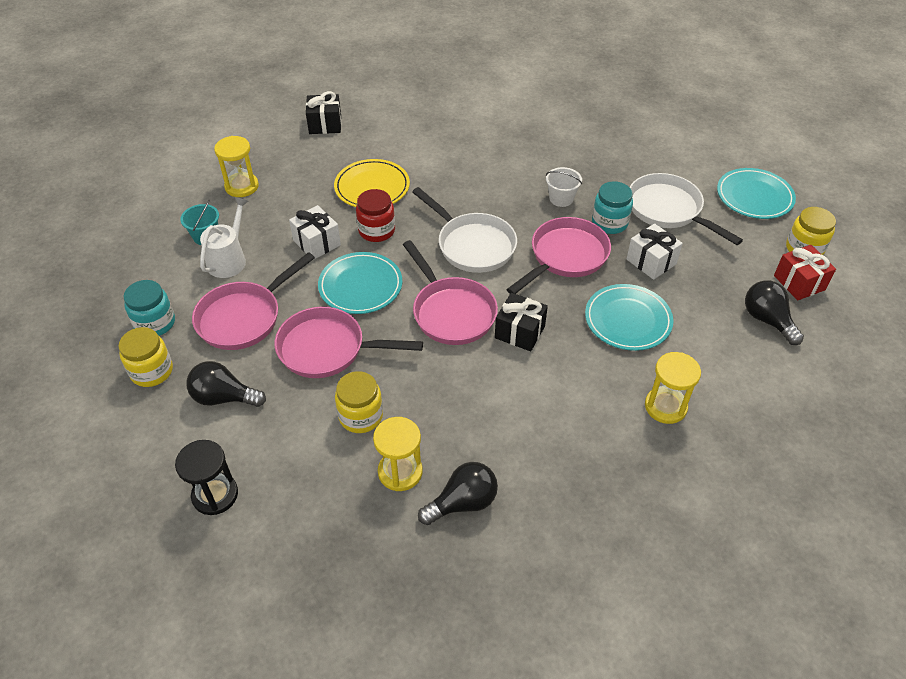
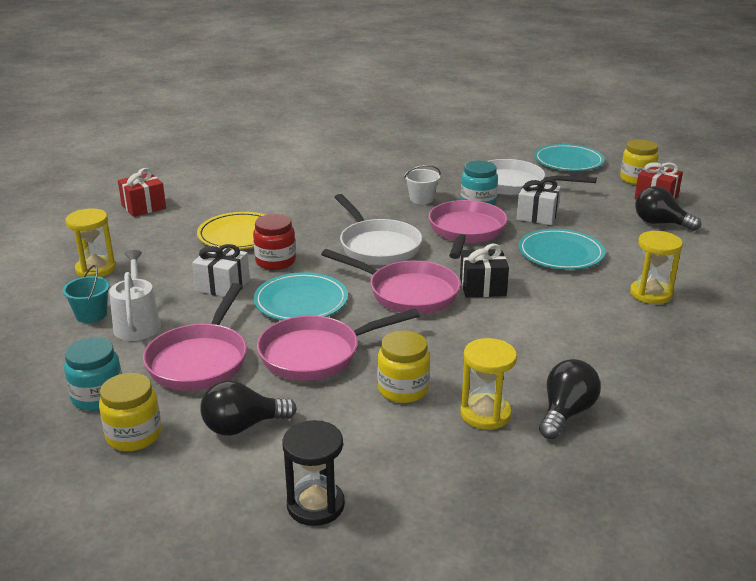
camera: 30 degrees left, 20 degrees down
(325, 124) = (143, 207): black gift -> red gift
(472, 245) = (377, 246): white pan -> white pan turned 45 degrees clockwise

